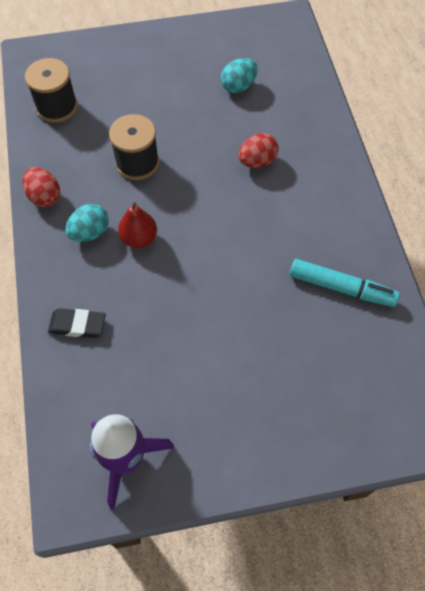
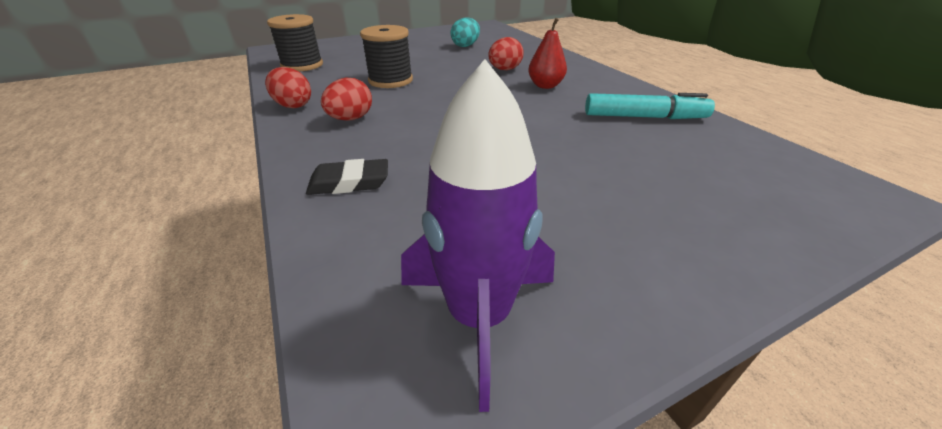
camera: 15 degrees left, 25 degrees down
(90, 232) = (351, 119): turquoise egg -> red egg
(139, 238) = (409, 116): red pear -> red pear (545, 86)

